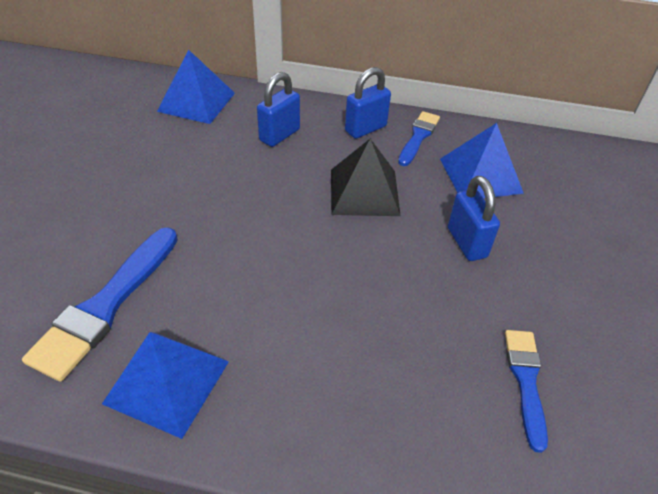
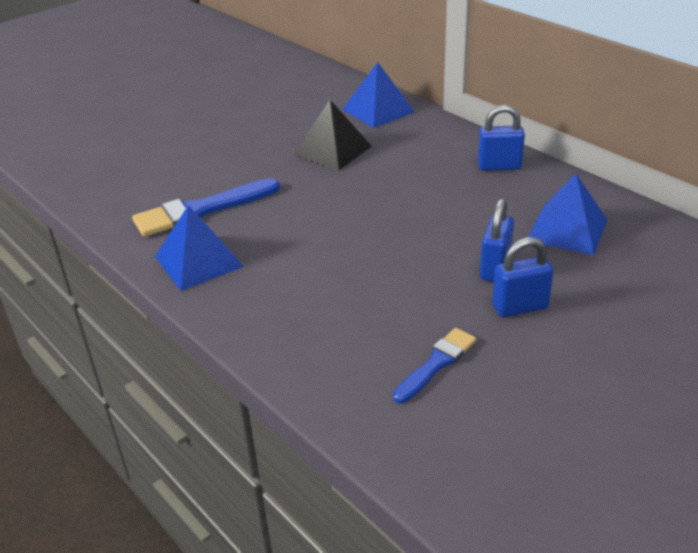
camera: 40 degrees right, 10 degrees down
(279, 135) = (420, 150): blue padlock -> blue padlock (519, 307)
(364, 192) = (446, 207): black pyramid -> black pyramid (332, 150)
(418, 137) = (541, 185): blue brush -> none

